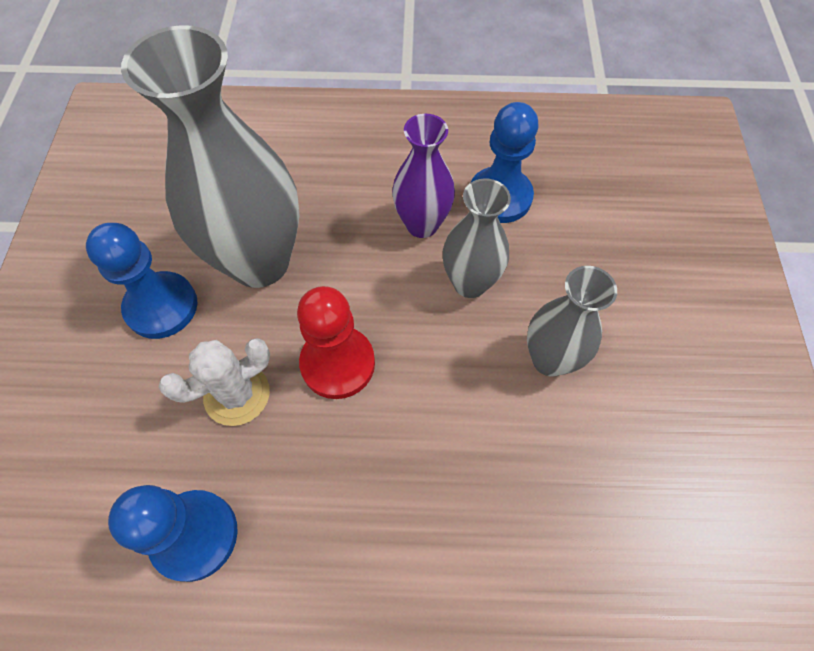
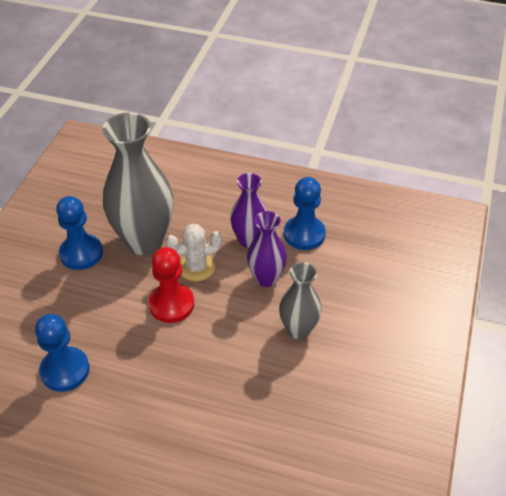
camera: 15 degrees right, 15 degrees down
(237, 394) = (109, 307): white cactus -> white cactus (196, 267)
(470, 283) = (266, 278): grey vase -> purple vase

